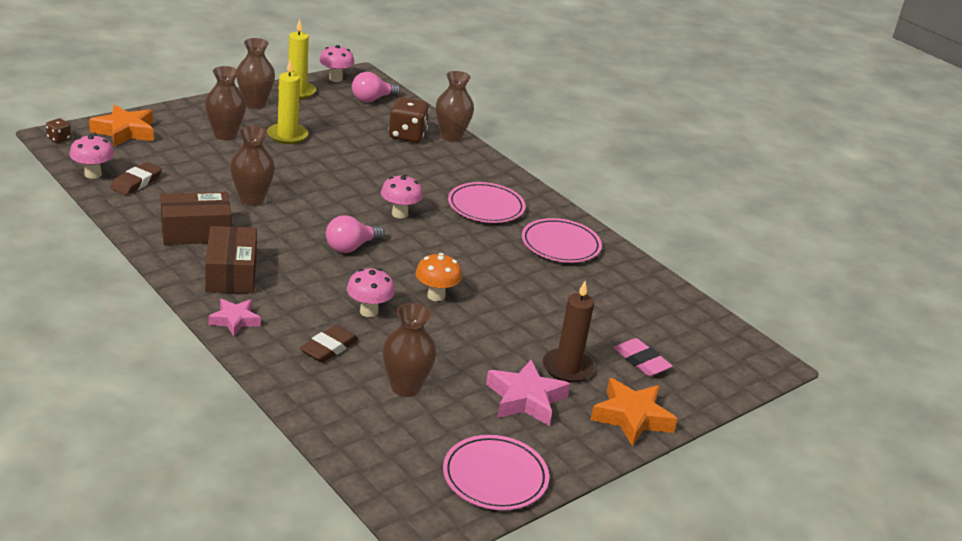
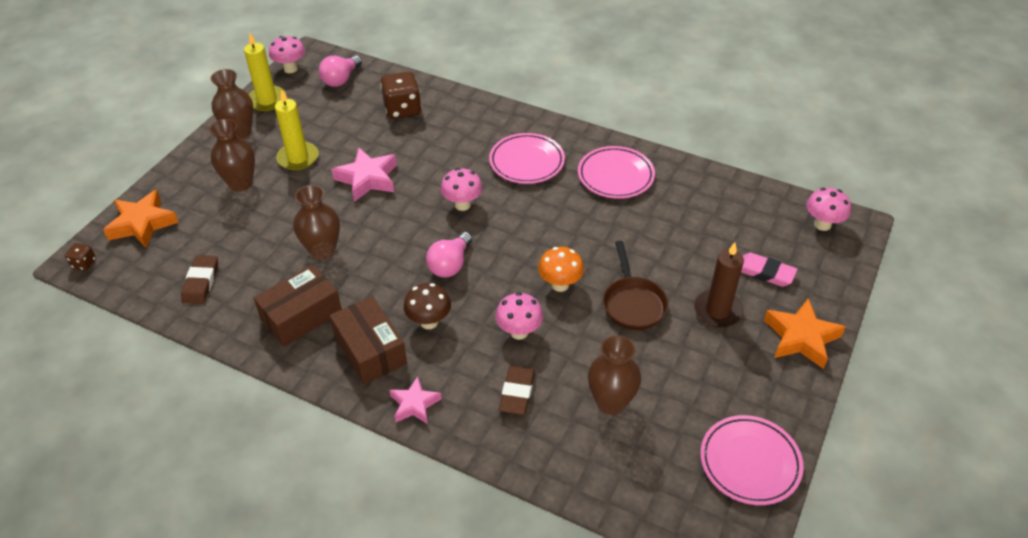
camera: 20 degrees left, 15 degrees up
(93, 174) = (151, 292): pink mushroom -> pink mushroom (822, 224)
(297, 275) = (429, 322): none -> brown mushroom
(451, 136) = (440, 93): brown vase -> none
(491, 333) = (633, 303): none -> brown pan
(525, 399) = (711, 363): pink star -> pink star (368, 179)

